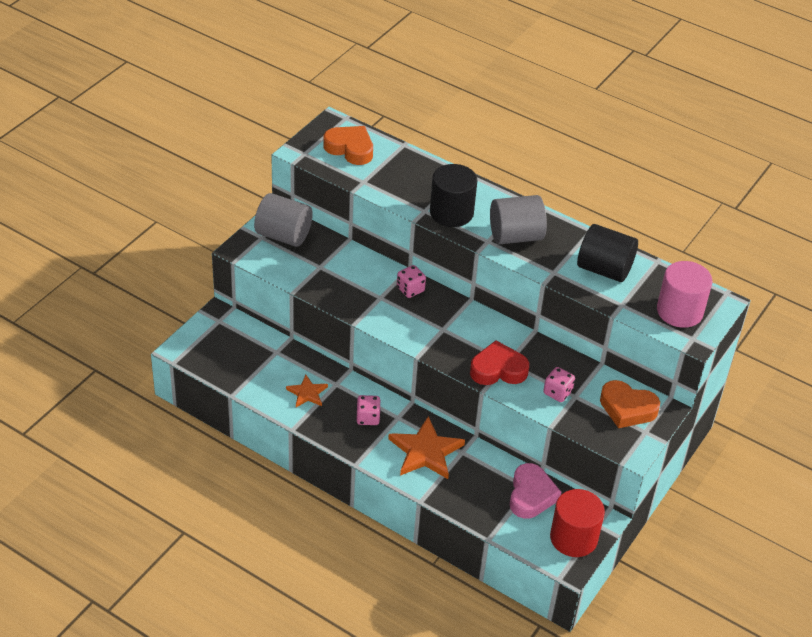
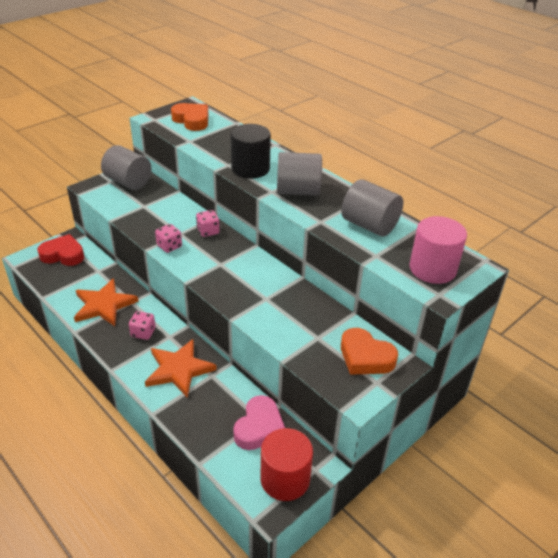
camera: 15 degrees right, 5 degrees down
(307, 393) = (104, 305): orange star -> orange star, size x1.77
(498, 369) = (254, 303): red heart -> red heart (63, 255)
(557, 392) = (301, 332): pink dice -> pink dice (169, 246)
(604, 269) = (369, 225): black cylinder -> grey cylinder

